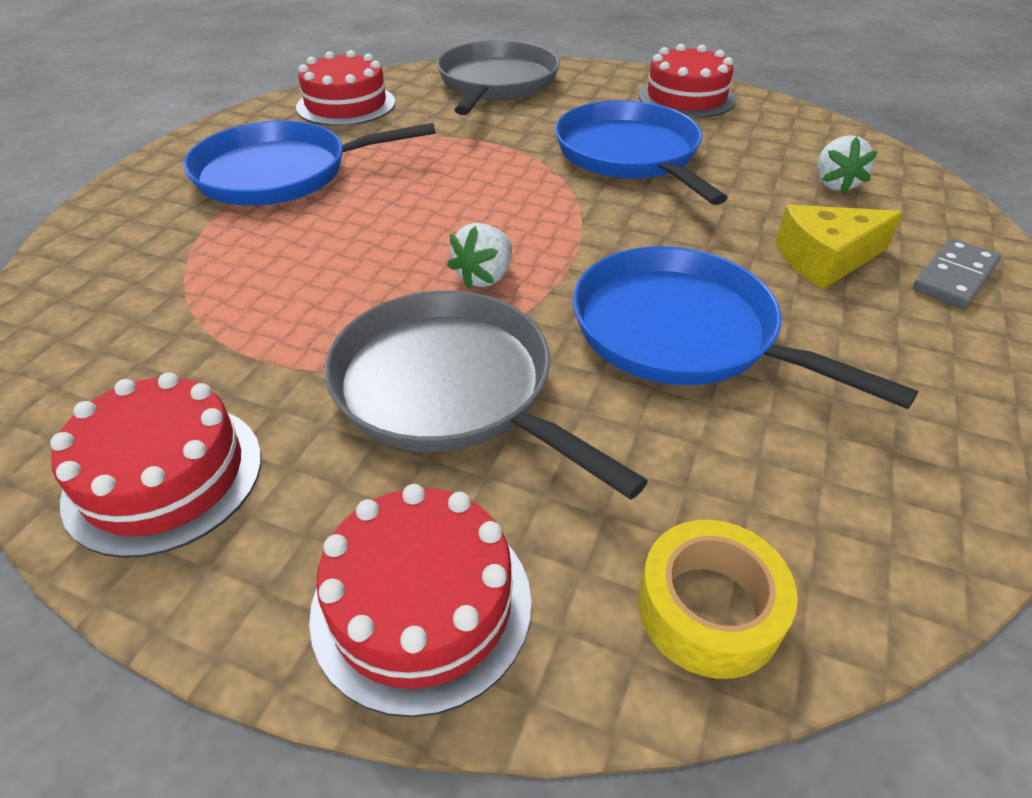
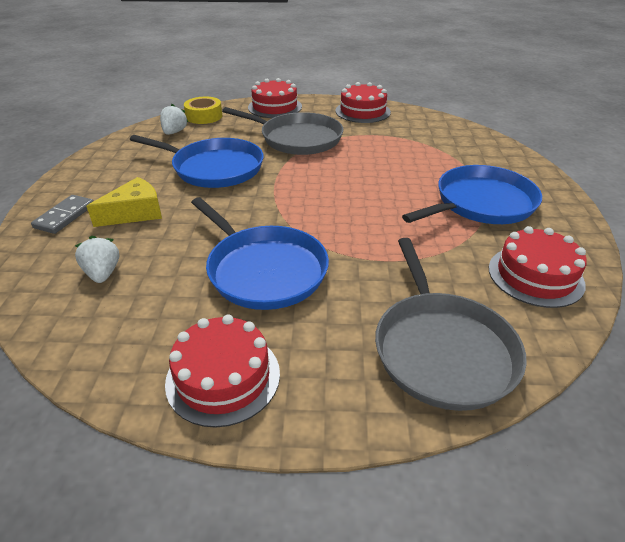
camera: 160 degrees right, 5 degrees down
(484, 277) = (311, 172): white strawberry -> white strawberry (174, 132)

